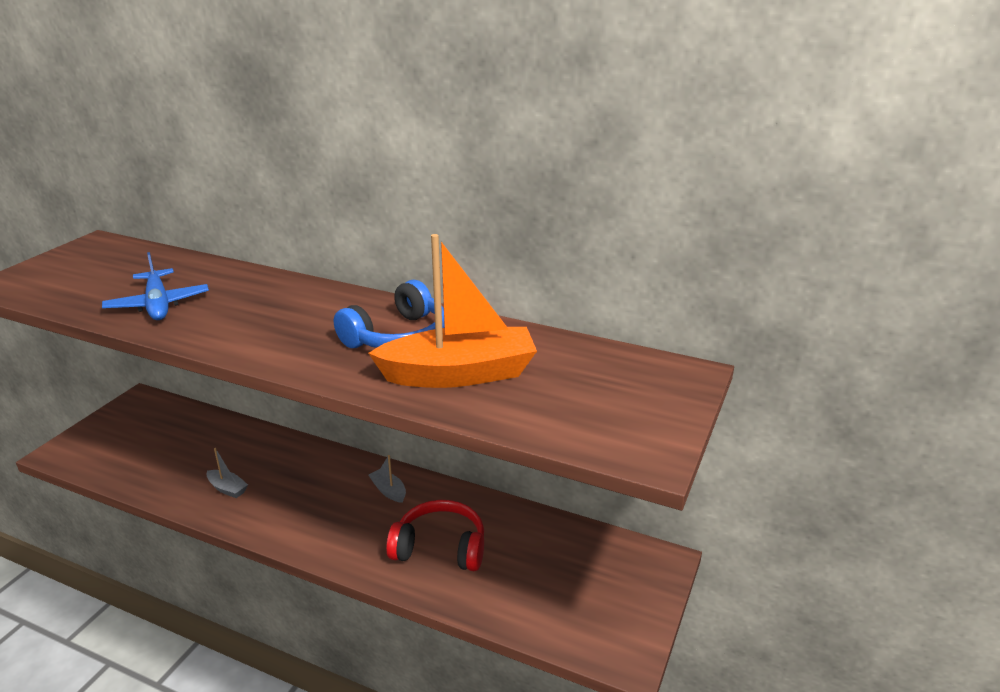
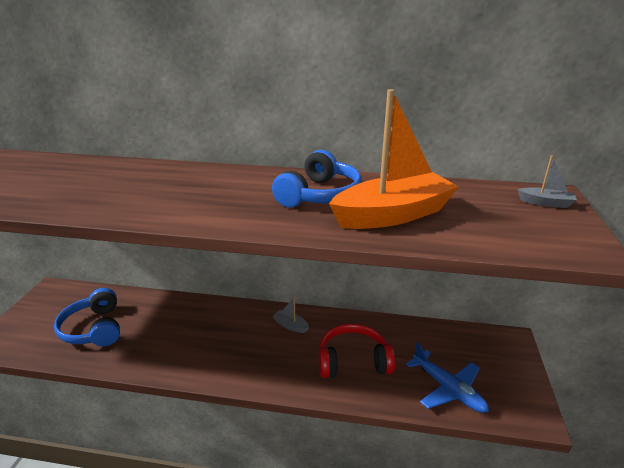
camera: 15 degrees left, 0 degrees up
(158, 304) = (93, 195): blue plane -> blue plane (447, 389)
(167, 454) = (94, 329): none -> blue headphones
(227, 489) = (159, 347): grey boat -> grey boat (545, 203)

